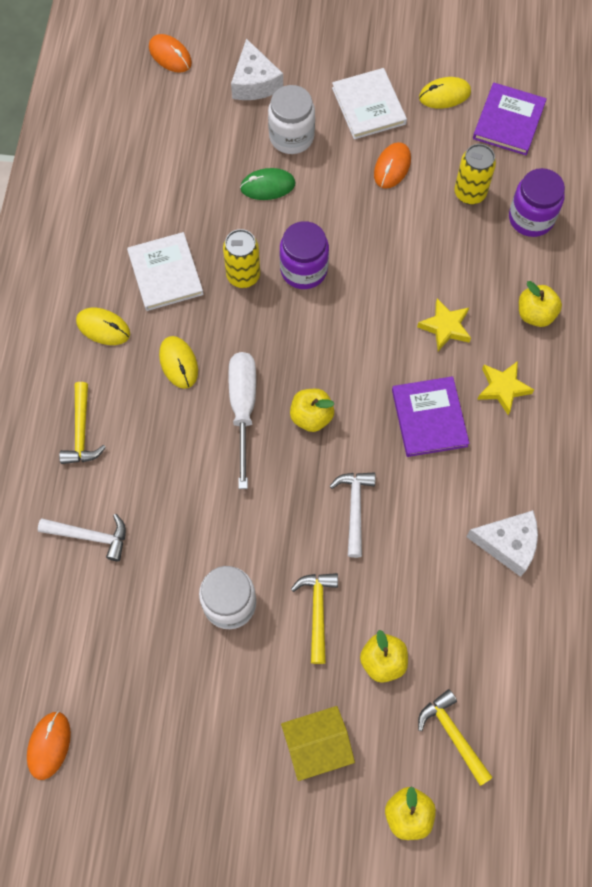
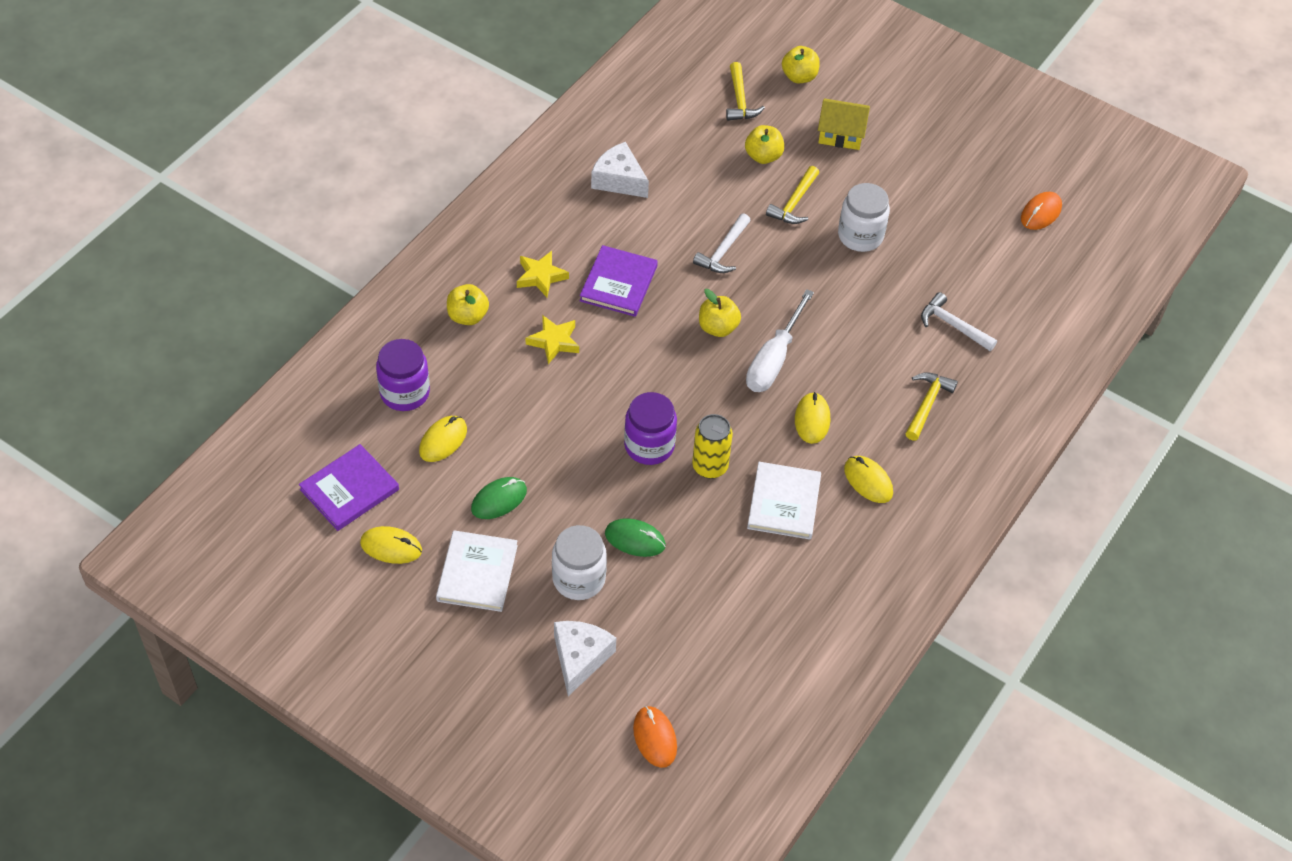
camera: 155 degrees left, 15 degrees down
(392, 167) = (499, 500): orange mouse -> green mouse
(470, 193) = (443, 440): yellow can -> yellow mouse

